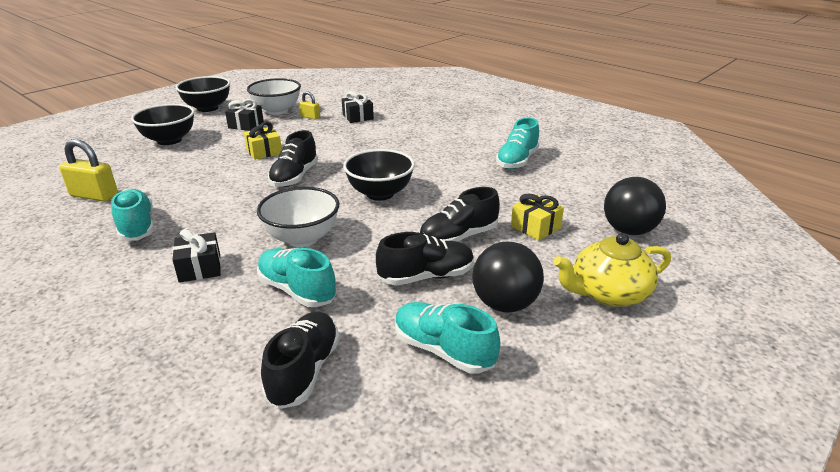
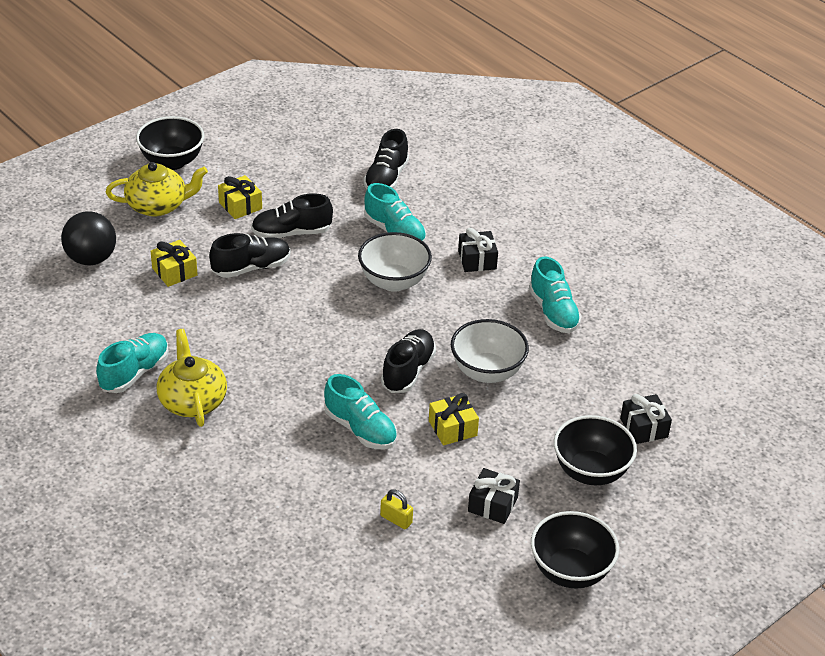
camera: 175 degrees left, 10 degrees up
(94, 196) = (623, 363): yellow padlock -> none
(277, 111) = (451, 548): white bowl -> white bowl (487, 372)
(358, 117) = (320, 511): black gift -> black gift (644, 428)
(380, 194) = (313, 333): black bowl -> black bowl (172, 162)
(443, 350) = (296, 181): turquoise shoe -> turquoise shoe (360, 429)
(463, 151) = (192, 401): none -> yellow teapot
(505, 304) = (240, 206): black ball -> yellow gift

